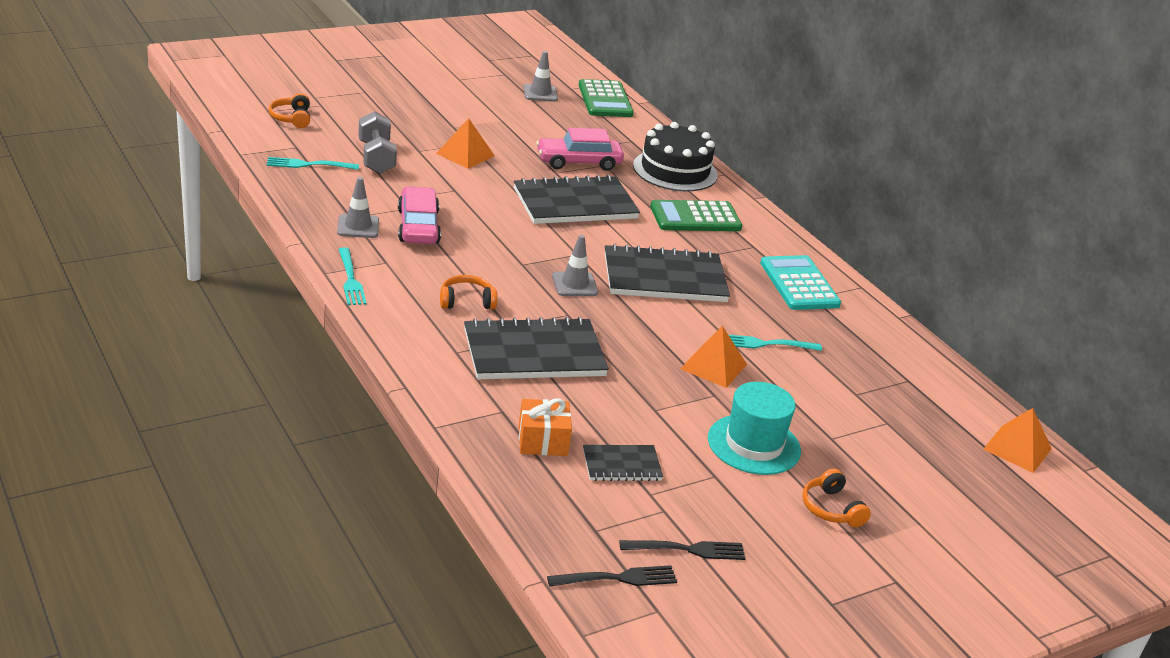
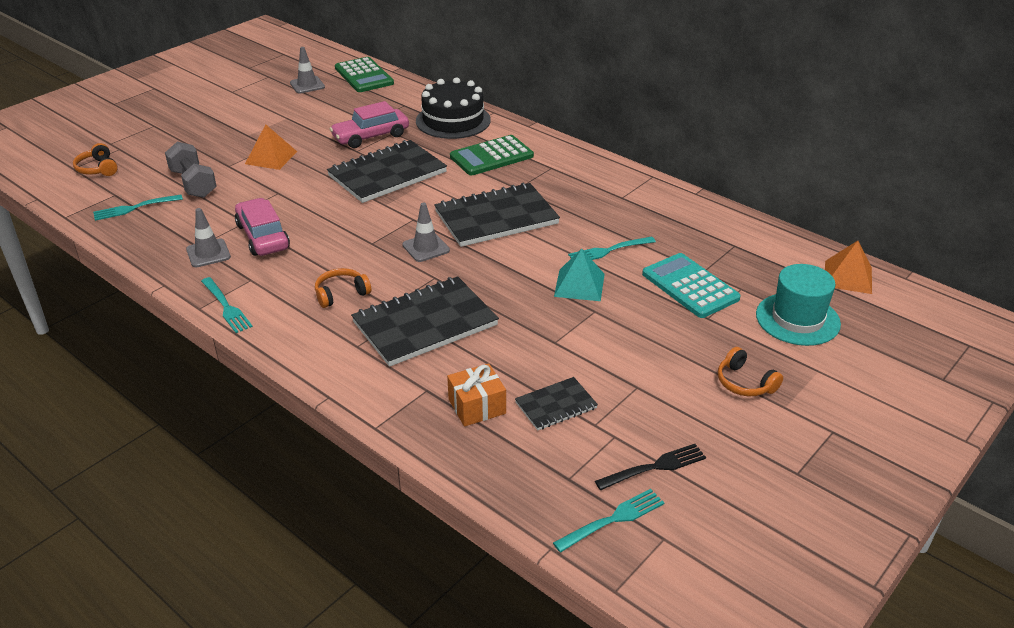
camera: 15 degrees left, 5 degrees up
(618, 578) = (613, 519): black fork -> turquoise fork
(713, 366) = (579, 285): orange pyramid -> turquoise pyramid
(754, 444) = (651, 346): turquoise hat -> turquoise hat (797, 319)
(799, 284) = (604, 189): turquoise calculator -> turquoise calculator (690, 286)

